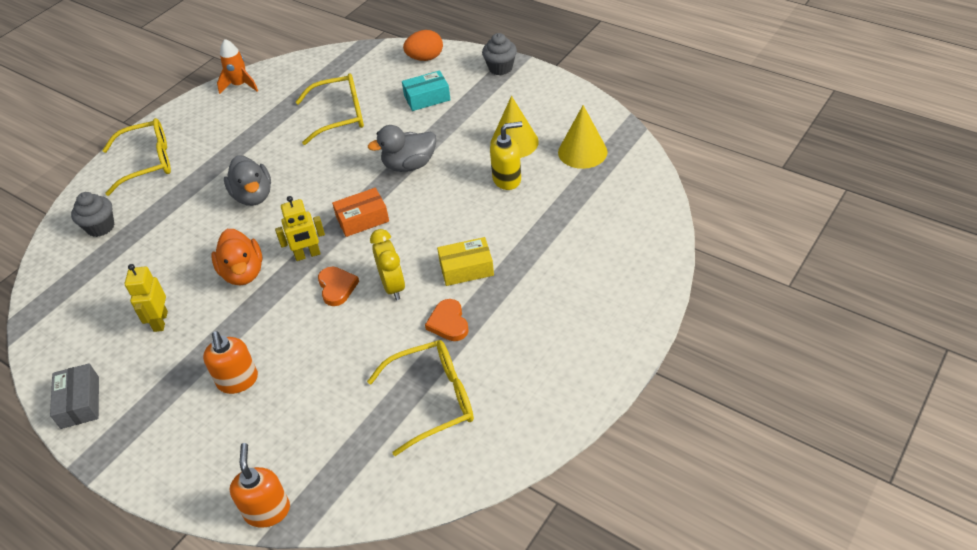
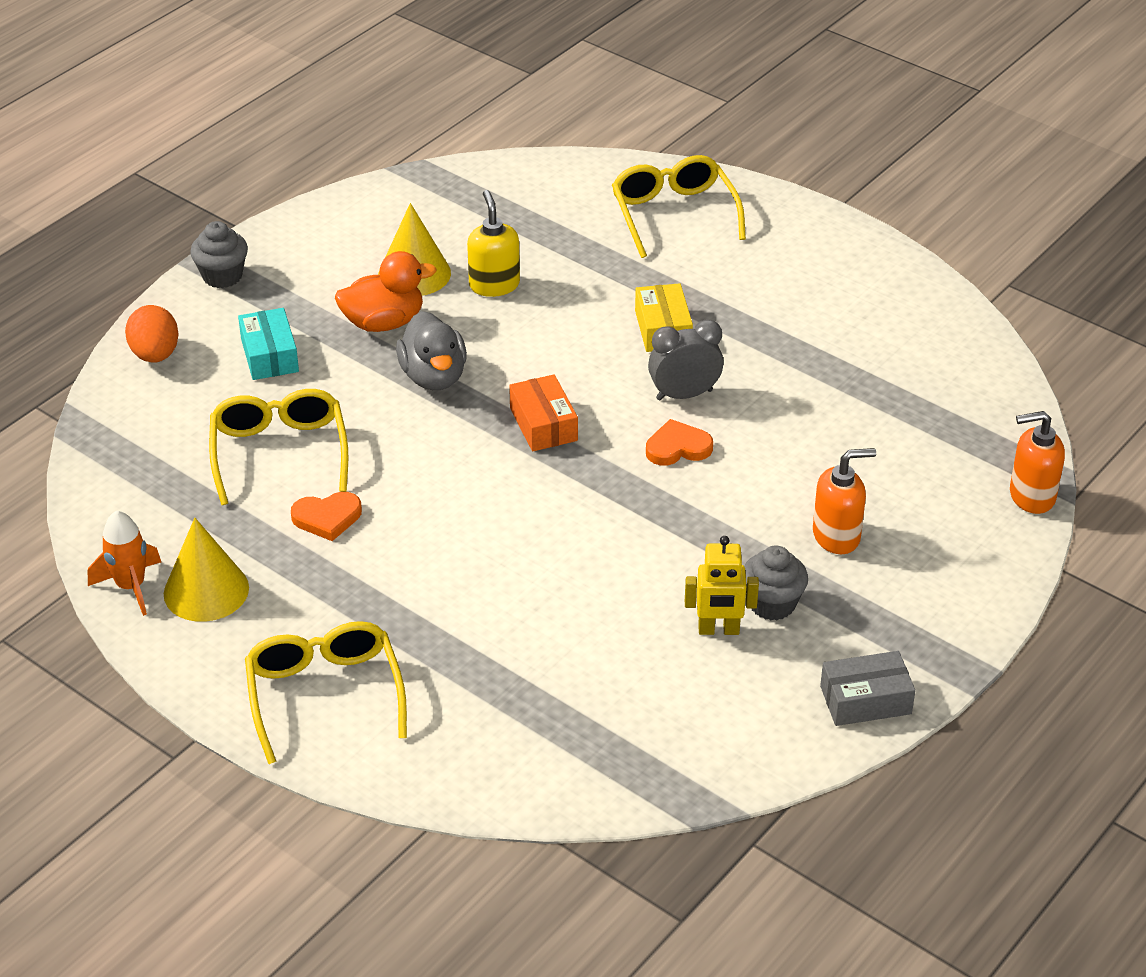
camera: 90 degrees left, 5 degrees down
(100, 227) = (487, 737): grey cupcake -> grey cupcake (772, 604)
(243, 273) = (632, 546): orange duck -> orange duck (384, 322)
(253, 196) = (458, 546): grey duck -> none
(307, 255) = (607, 479): yellow robot -> none
(393, 286) = (684, 395): yellow clock -> grey clock
(432, 400) = (876, 364): yellow glasses -> yellow glasses (674, 215)
(448, 323) = (756, 347): orange heart -> orange heart (327, 518)
(582, 152) = (456, 216): yellow cone -> yellow cone (206, 590)

